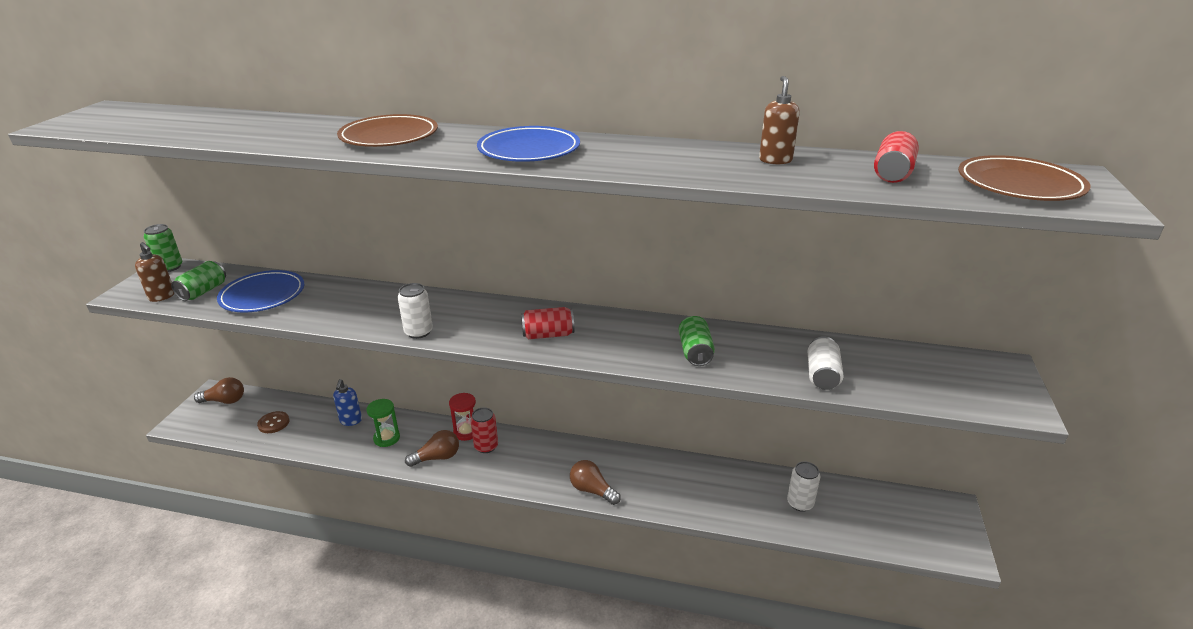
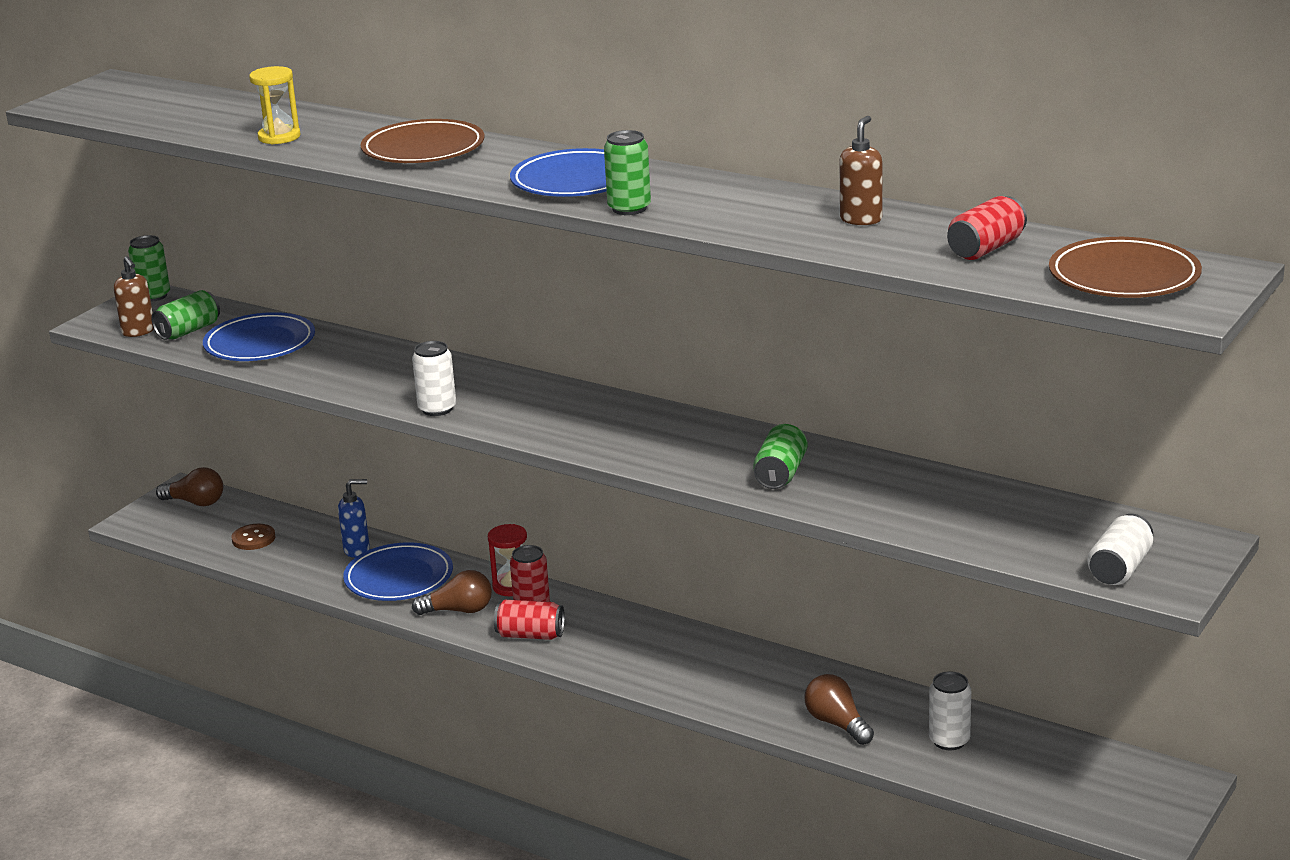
camera: 20 degrees right, 5 degrees down
(262, 136) = (279, 137): none -> yellow hourglass
(351, 421) = (357, 550): blue soap dispenser -> blue soap dispenser turned 120 degrees counterclockwise
(386, 438) = (399, 578): green hourglass -> blue plate
(548, 335) = (600, 431): red can -> red can (530, 635)
(590, 166) = (629, 208): none -> green can
(592, 490) = (655, 679): brown light bulb -> brown light bulb (837, 723)
(822, 375) = (929, 520): white can -> white can (1119, 568)

